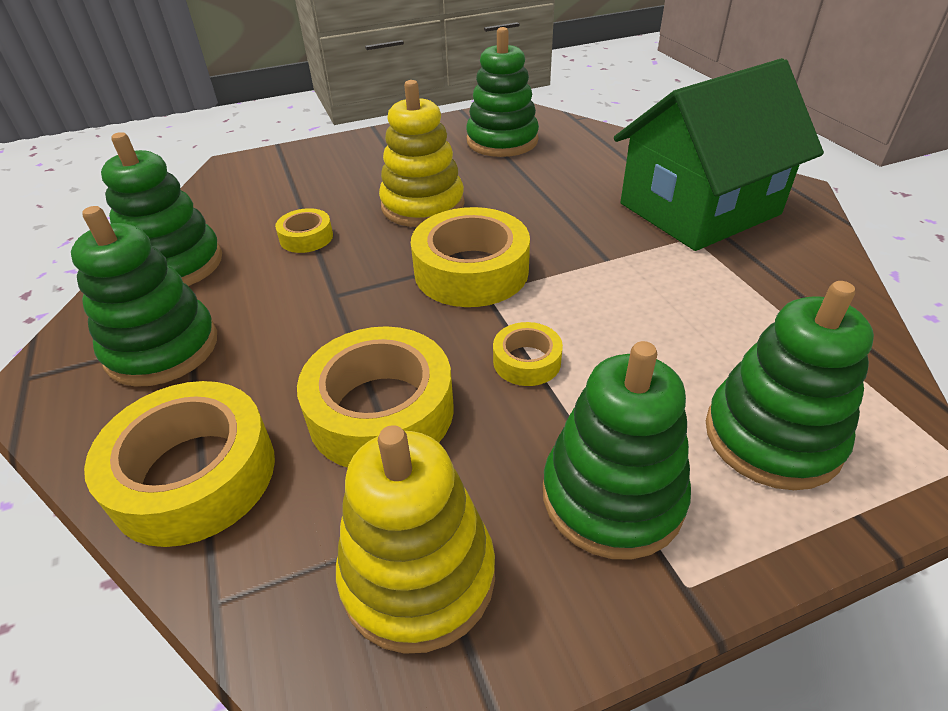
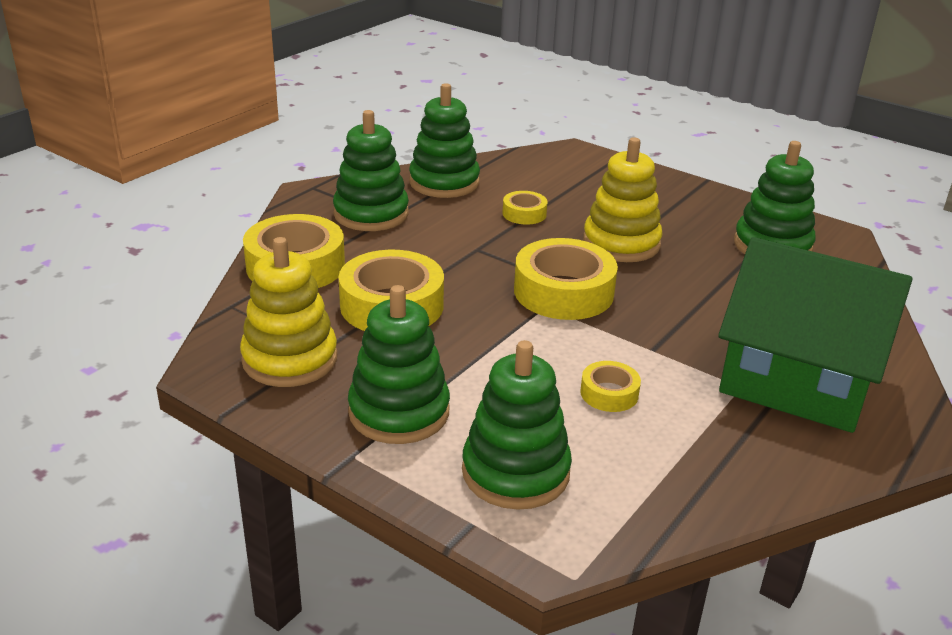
camera: 55 degrees right, 10 degrees down
(527, 361) = (489, 345): yellow tape -> yellow tape (609, 393)

